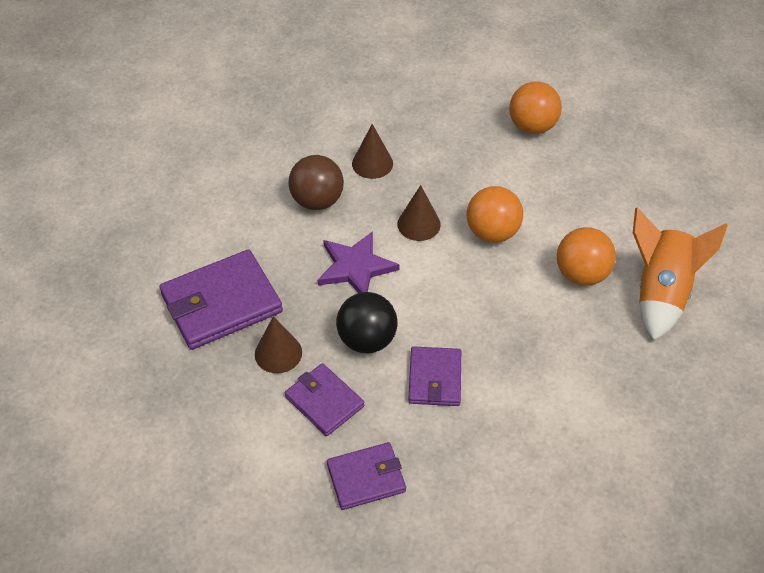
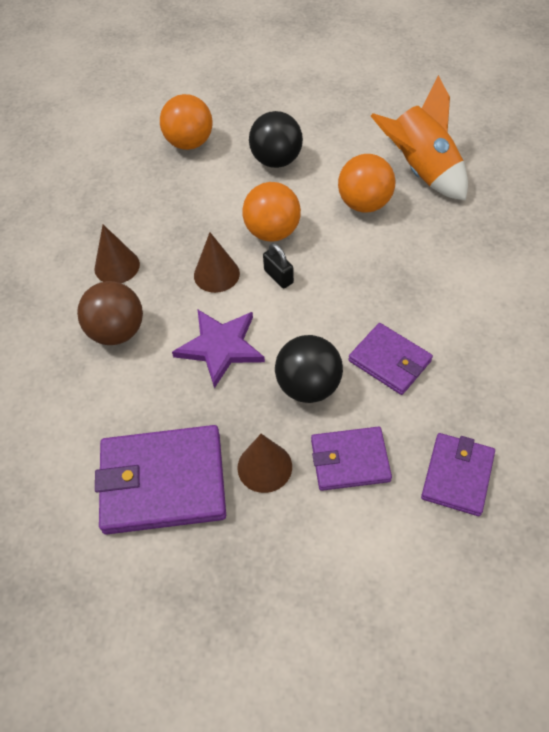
camera: 50 degrees left, 5 degrees up
(221, 303) = (163, 482): purple wallet -> purple wallet turned 75 degrees clockwise
(451, 262) = (278, 276): none -> black padlock
(570, 190) = (276, 160): none -> black ball

